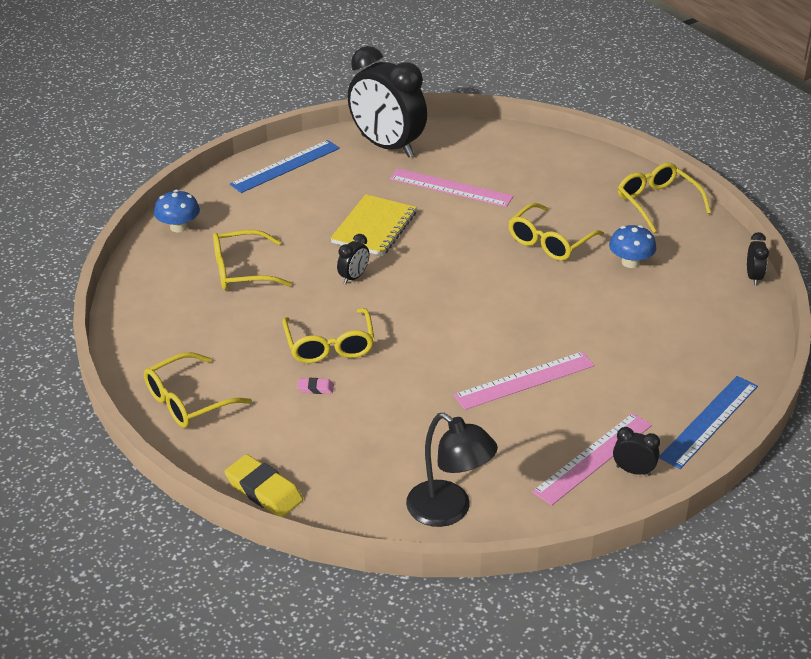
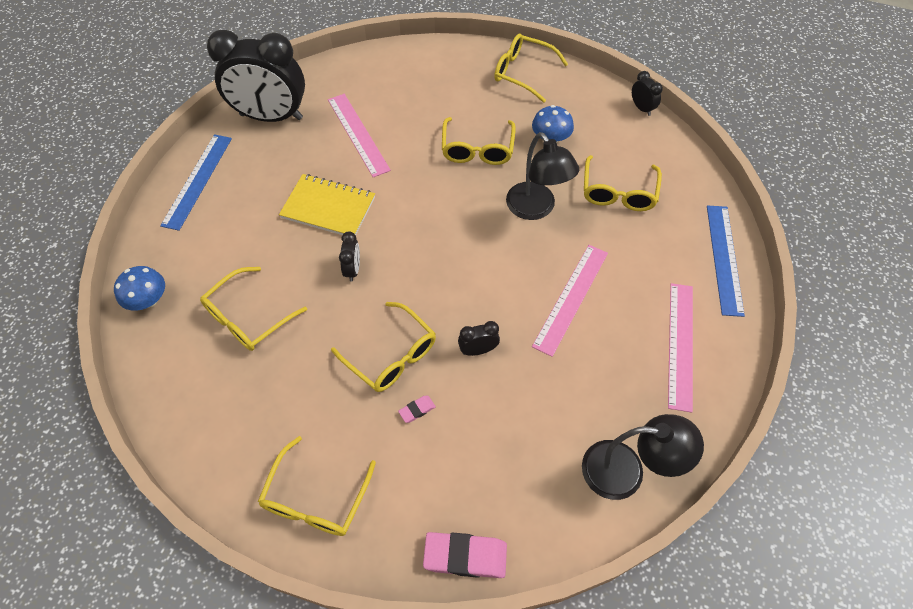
camera: 35 degrees left, 20 degrees up
(264, 491) = (465, 556): yellow eraser -> pink eraser
(374, 228) = (328, 207): yellow notebook -> yellow notebook turned 60 degrees counterclockwise
(451, 187) = (358, 134): pink ruler -> pink ruler turned 75 degrees clockwise
(560, 306) = (536, 209): none -> black lamp
(633, 471) = (716, 339): black clock -> black clock (478, 350)
(655, 328) = (618, 192): none -> yellow glasses

